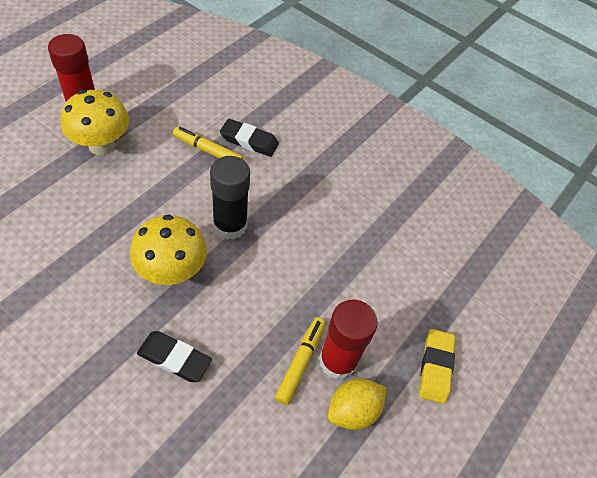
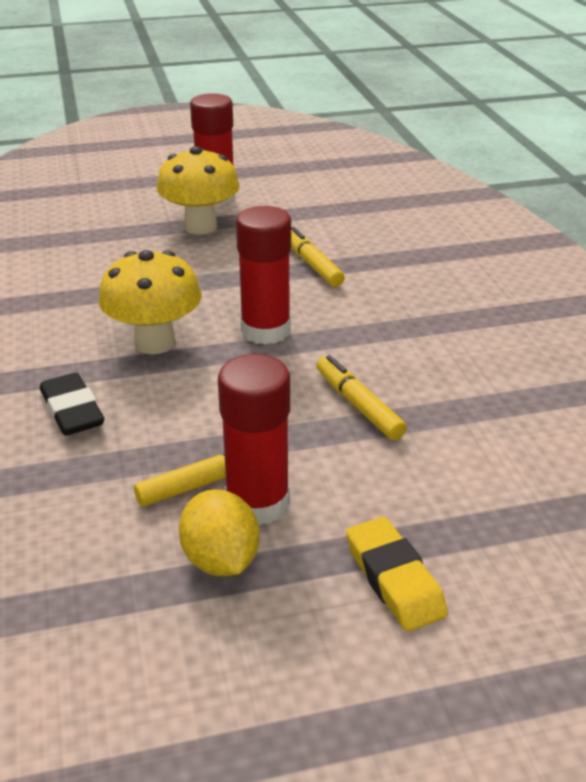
camera: 45 degrees right, 20 degrees down
(230, 225) = (265, 331): black glue stick -> red glue stick
(249, 141) = (373, 272): black eraser -> none
(328, 258) = (358, 405): none -> yellow marker
(353, 411) = (221, 560): yellow lemon -> yellow lemon turned 60 degrees clockwise
(435, 367) = (394, 579): yellow eraser -> yellow eraser turned 75 degrees counterclockwise

